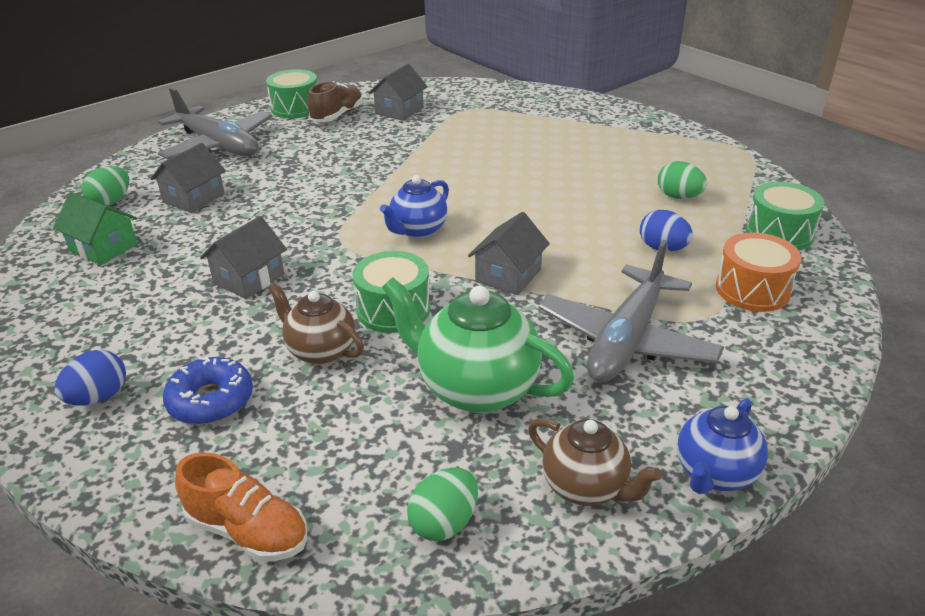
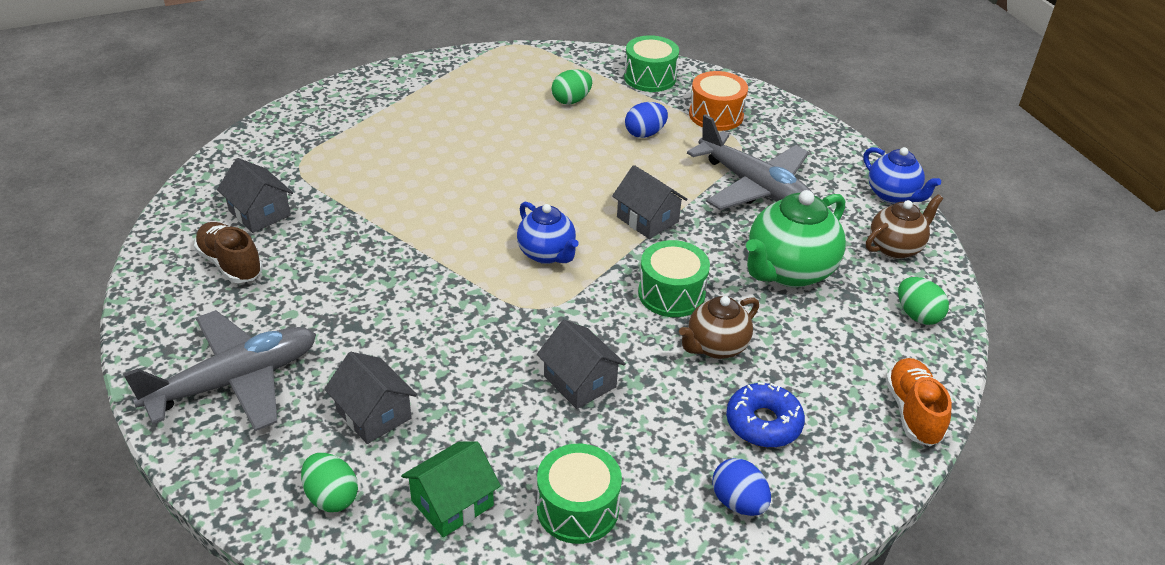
camera: 75 degrees left, 5 degrees up
(248, 531) = (913, 412): orange shoe -> orange shoe turned 45 degrees counterclockwise
(295, 108) = (172, 297): green drum -> green drum (577, 508)

